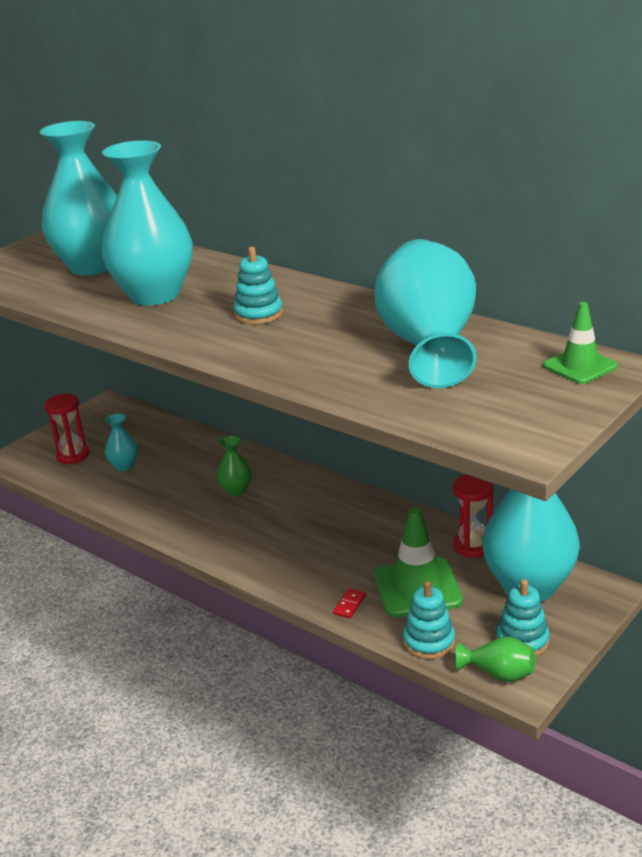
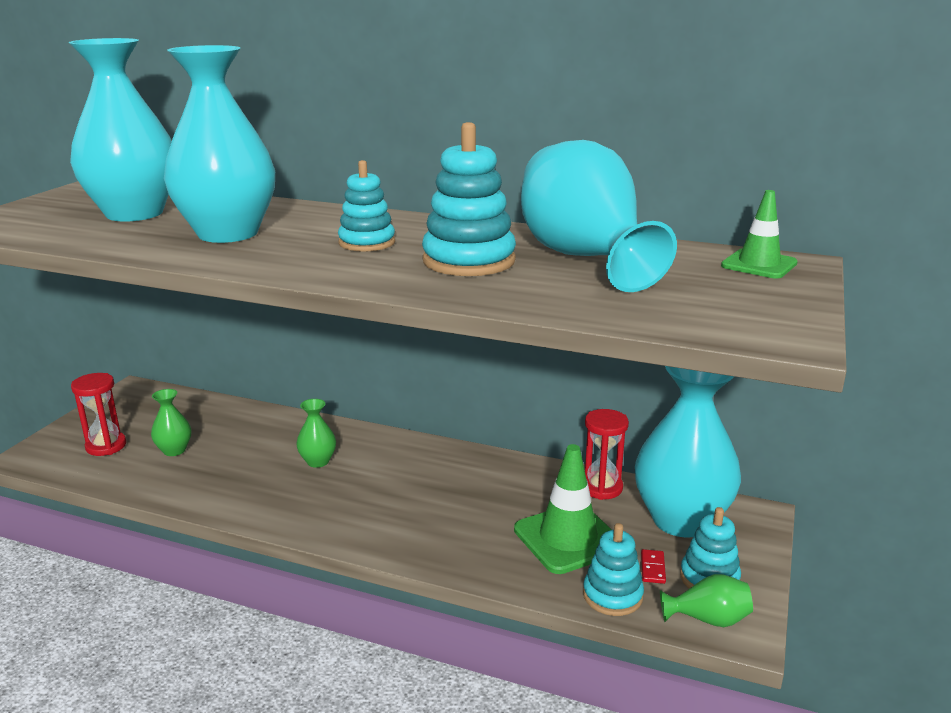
camera: 20 degrees left, 5 degrees down
(124, 466) = (174, 450): turquoise vase -> green vase
(328, 341) = (469, 261): none -> turquoise stacking toy
(349, 605) = (503, 568): red domino -> red domino (652, 568)

